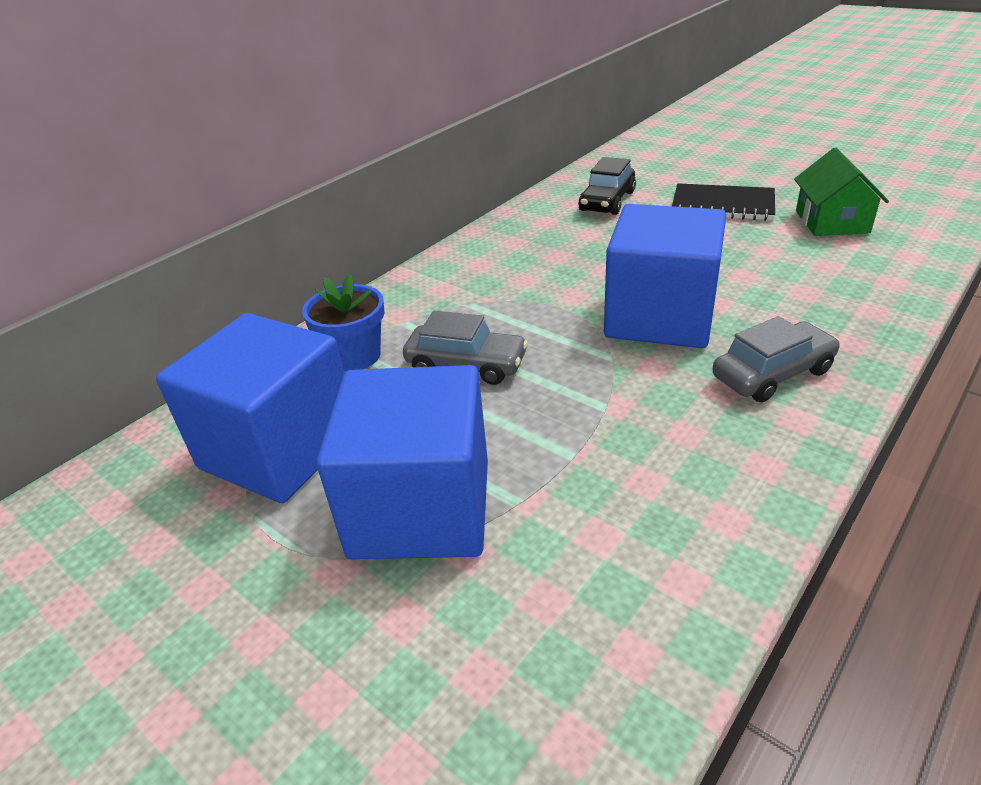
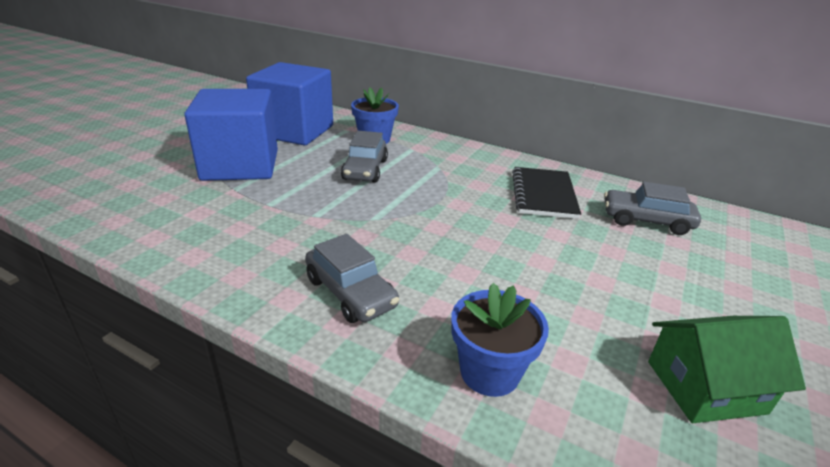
camera: 75 degrees right, 5 degrees down
(607, 201) = (646, 221): black car -> grey car
(660, 317) = (433, 241): blue cube -> none
(722, 205) = (691, 294): black notebook -> black notebook (543, 194)
(857, 301) = (489, 372): none -> blue flower pot

